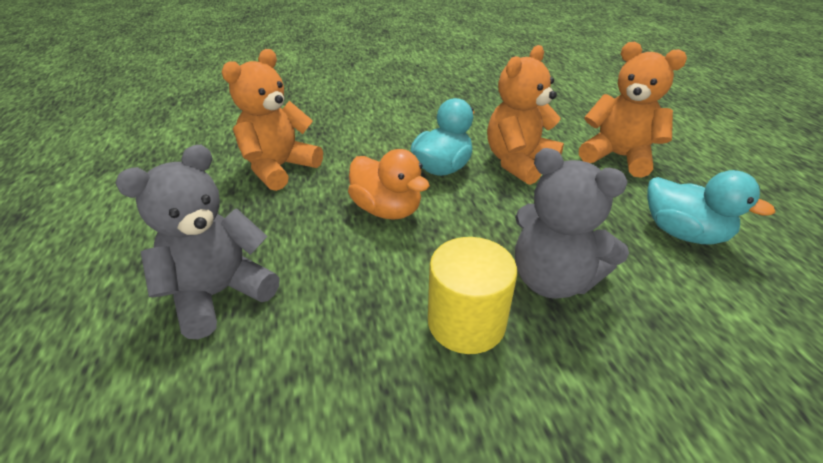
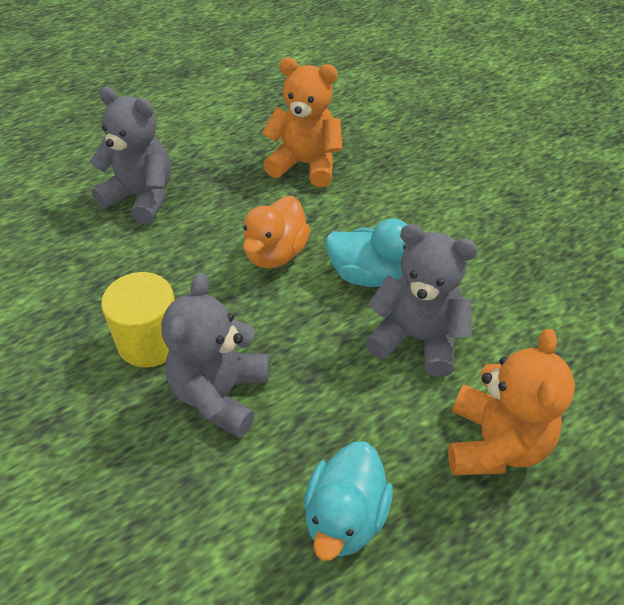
camera: 70 degrees right, 10 degrees up
(519, 163) = (416, 338): orange teddy bear -> grey teddy bear

